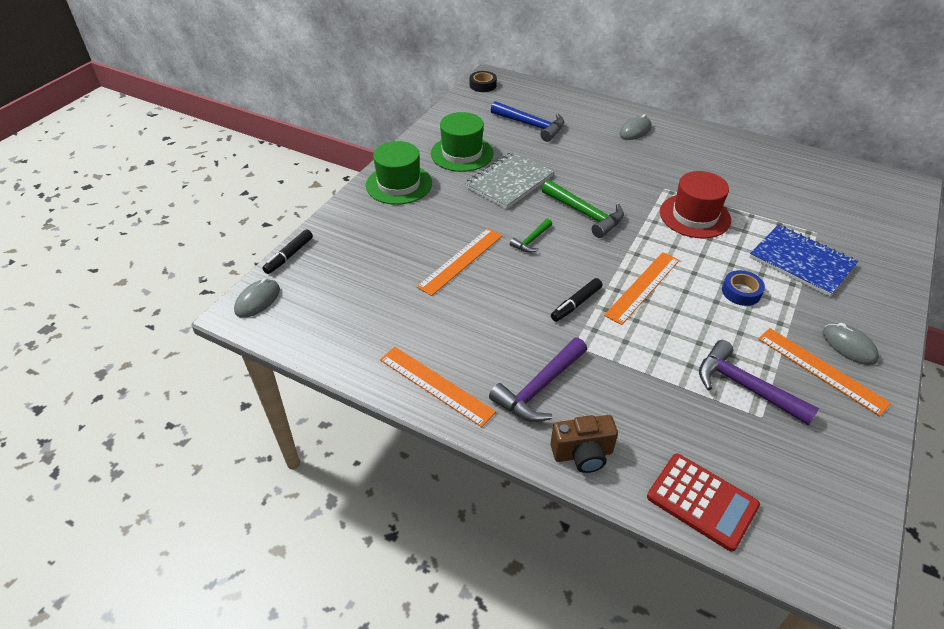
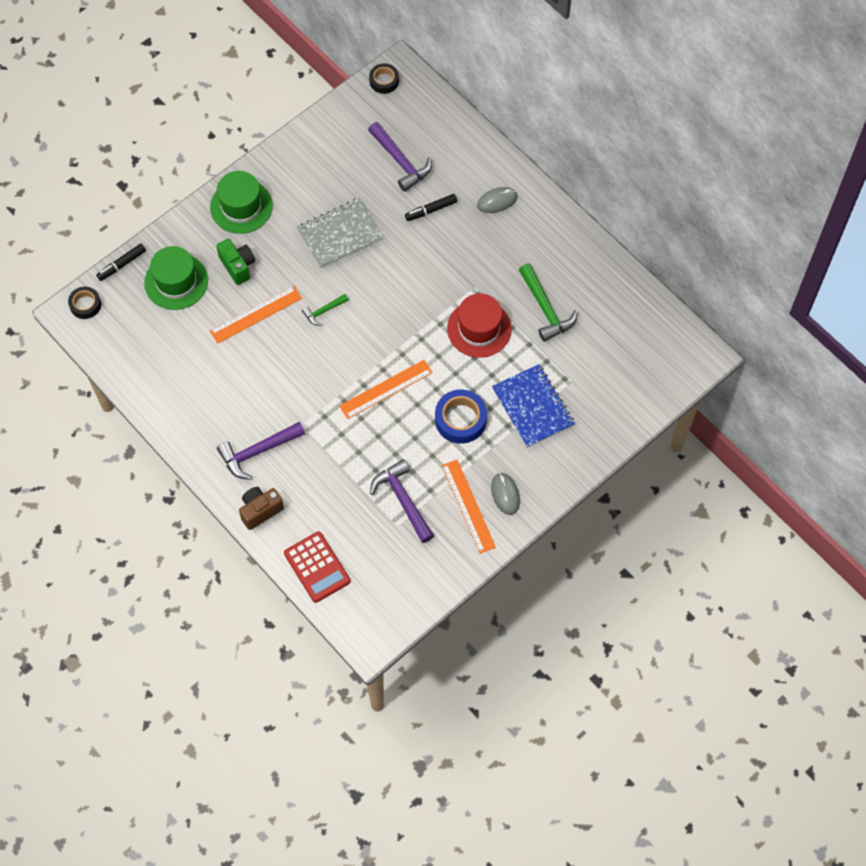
camera: 20 degrees right, 20 degrees up
(257, 300) = (85, 305): grey mouse -> black tape
(419, 227) = (238, 266): none -> green camera
(436, 385) = (187, 425): orange ruler -> none
(462, 153) = (315, 182): green hat -> green hat (176, 281)
(531, 125) = (400, 161): blue hammer -> purple hammer
(576, 304) = (324, 388): black marker -> black marker (431, 210)
(582, 454) = (260, 510): brown camera -> brown camera turned 135 degrees clockwise
(585, 214) = (385, 295): green hammer -> green hammer (545, 308)
(741, 292) = (460, 419): blue tape -> blue tape, size x1.61

